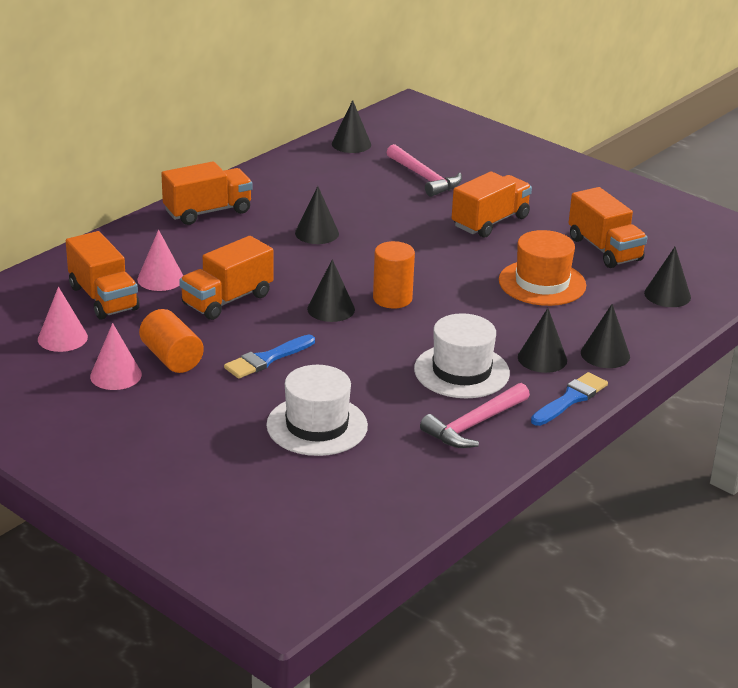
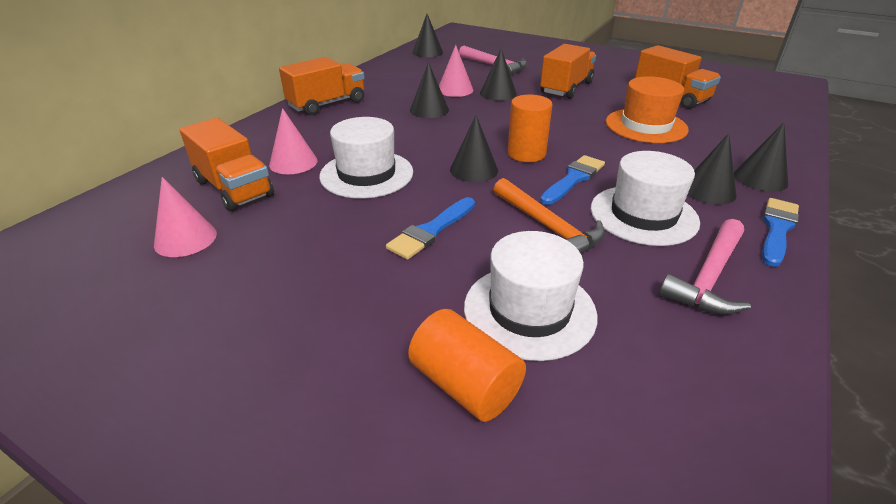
camera: 10 degrees left, 5 degrees up
(115, 375) = (254, 278): pink cone -> pink cone (455, 90)
(172, 358) = (321, 245): orange cylinder -> orange cylinder (465, 384)
(227, 300) = (366, 174): orange truck -> white hat
(369, 370) = (548, 227): none -> orange hammer
(421, 330) = (573, 179): none -> blue brush
(667, 295) = (755, 123): black cone -> black cone (498, 93)

